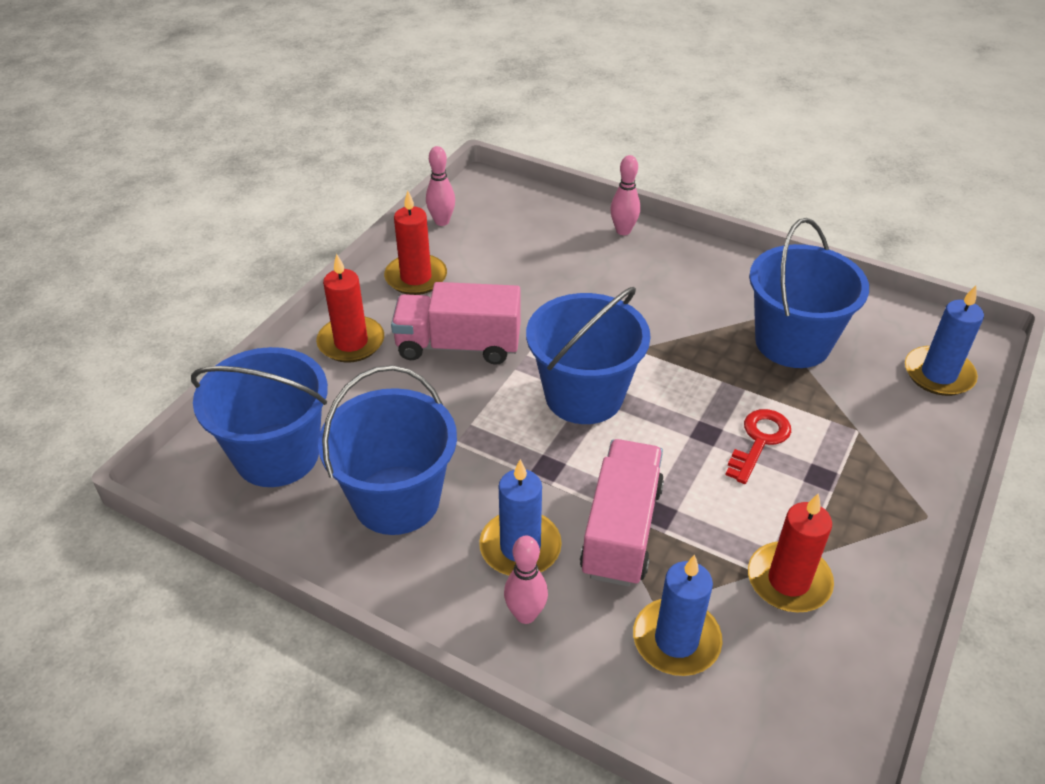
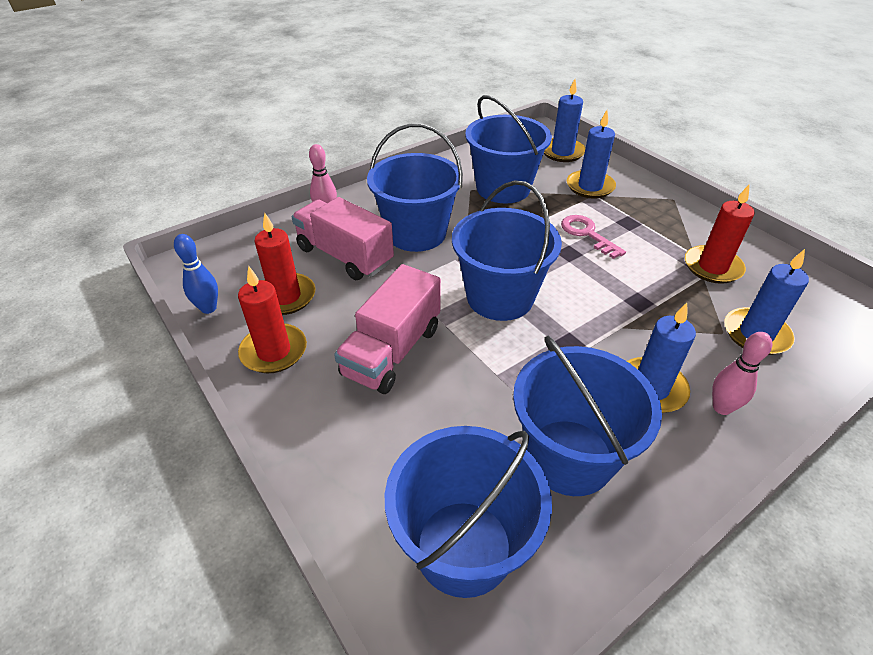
camera: 65 degrees left, 0 degrees up
(351, 342) = (330, 430): red candle -> red candle (285, 296)
(442, 221) = (208, 308): pink bowling pin -> blue bowling pin
(621, 530) = (648, 325): pink truck -> pink truck (345, 256)
(642, 302) = (416, 233): none -> blue bucket
(759, 441) = (587, 234): red key -> pink key
(874, 421) = (590, 187): none -> blue candle

